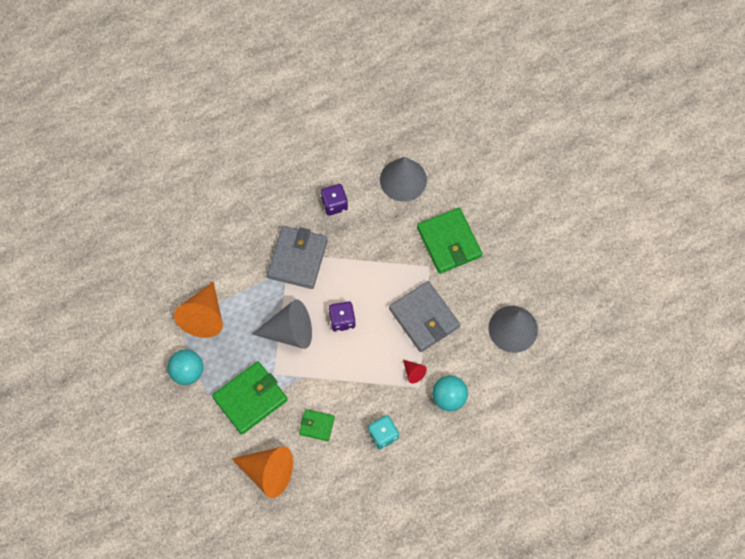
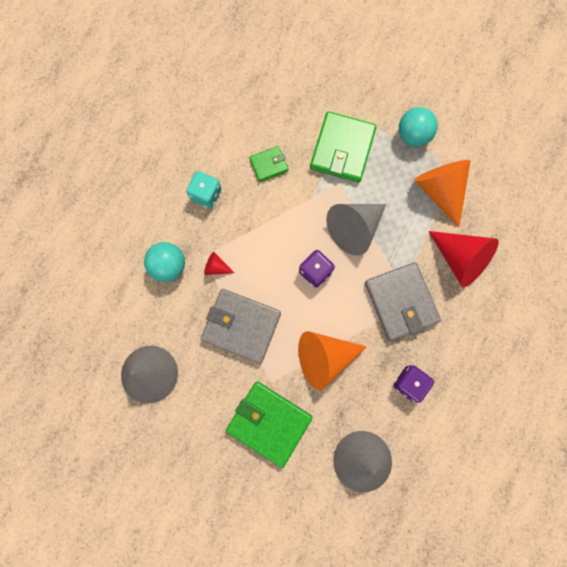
camera: 145 degrees right, 10 degrees up
(232, 259) = (459, 259): none -> red cone
(268, 472) = (281, 102): orange cone -> orange cone (324, 357)

